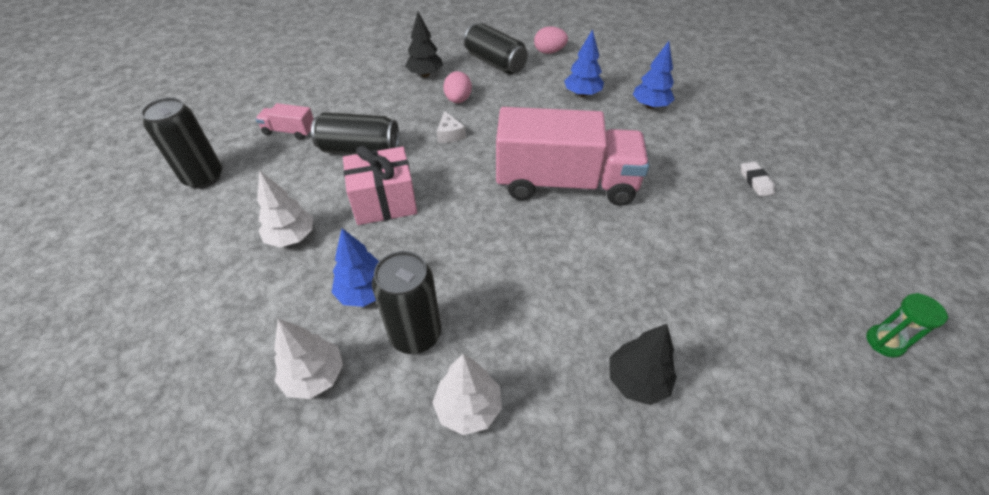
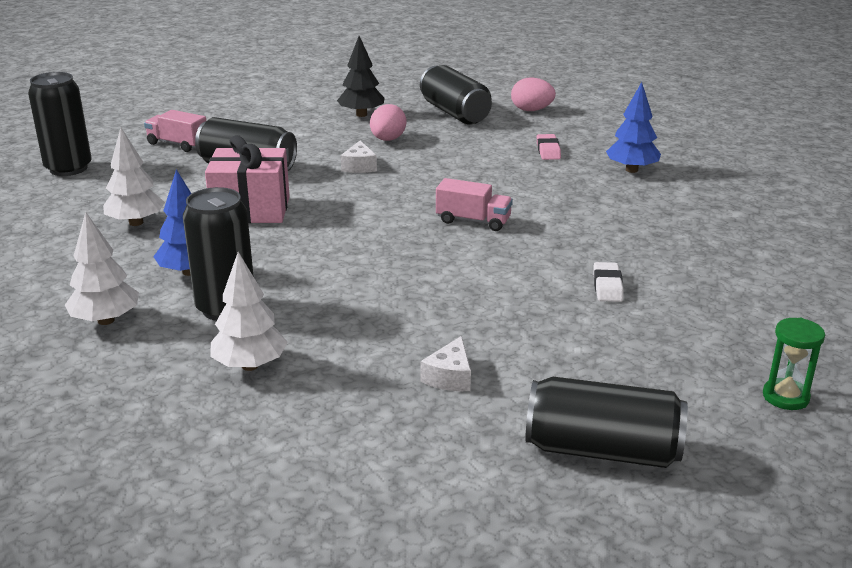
camera: 15 degrees right, 20 degrees down
(565, 183) = (473, 221): pink truck -> pink truck, size x0.41
(582, 94) = (548, 151): blue tree -> pink eraser
(637, 381) = (450, 377): black tree -> white cheese
(755, 181) = (724, 249): white eraser -> white eraser (607, 286)
(795, 445) = (602, 450): none -> black can

